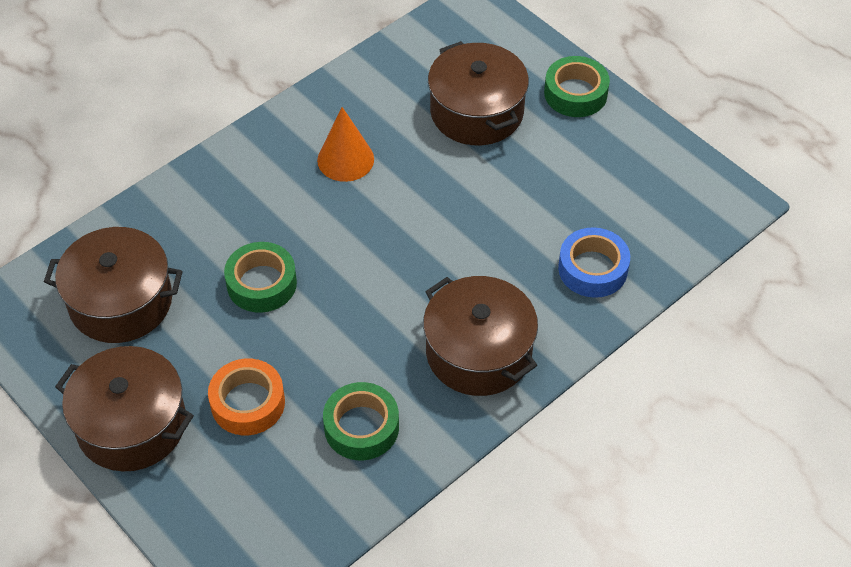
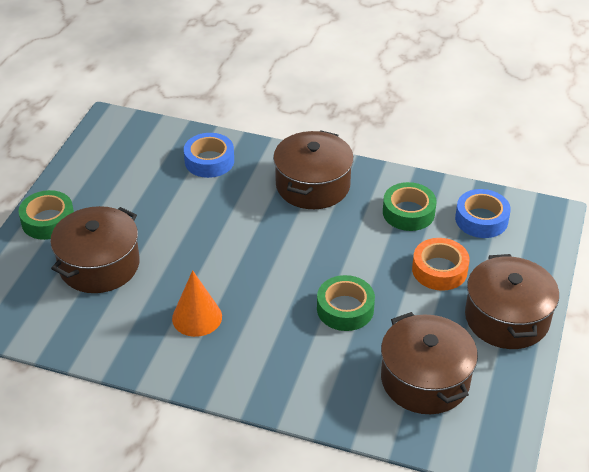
camera: 120 degrees left, 10 degrees down
(293, 501) = (481, 219): none -> blue tape

